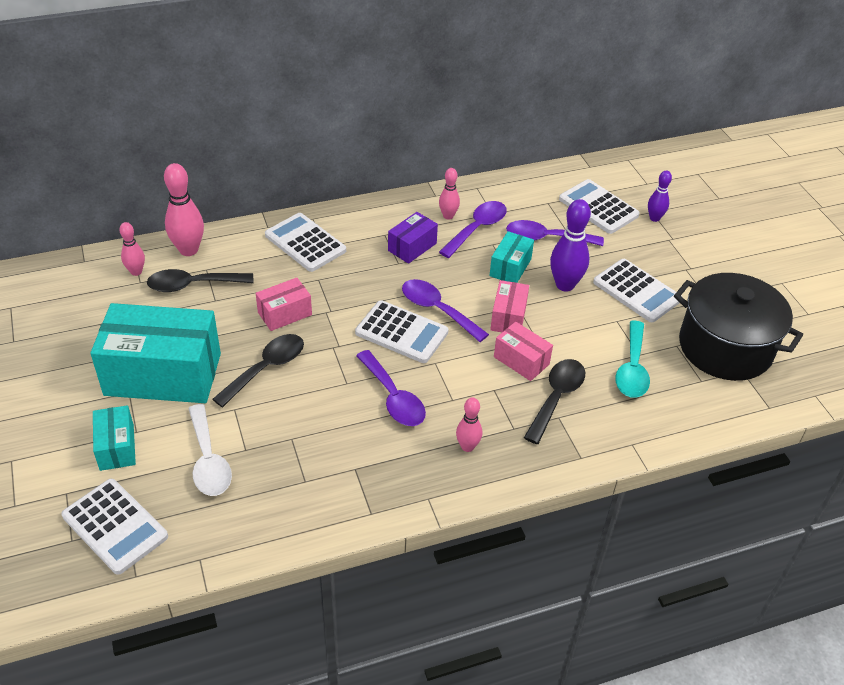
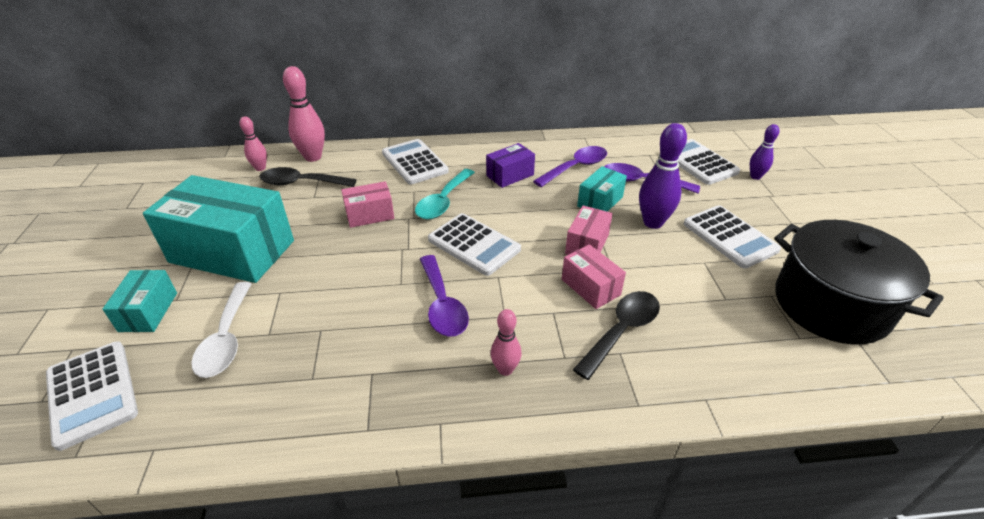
camera: 15 degrees right, 5 degrees down
(266, 369) = (329, 259): black spoon -> none
(437, 310) = (517, 229): purple spoon -> none
(448, 216) = (551, 155): pink bowling pin -> none
(632, 368) = (716, 312): turquoise spoon -> turquoise spoon (443, 201)

